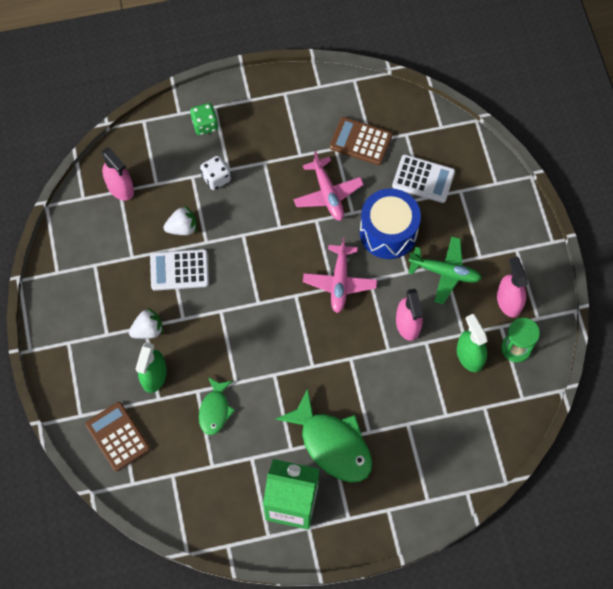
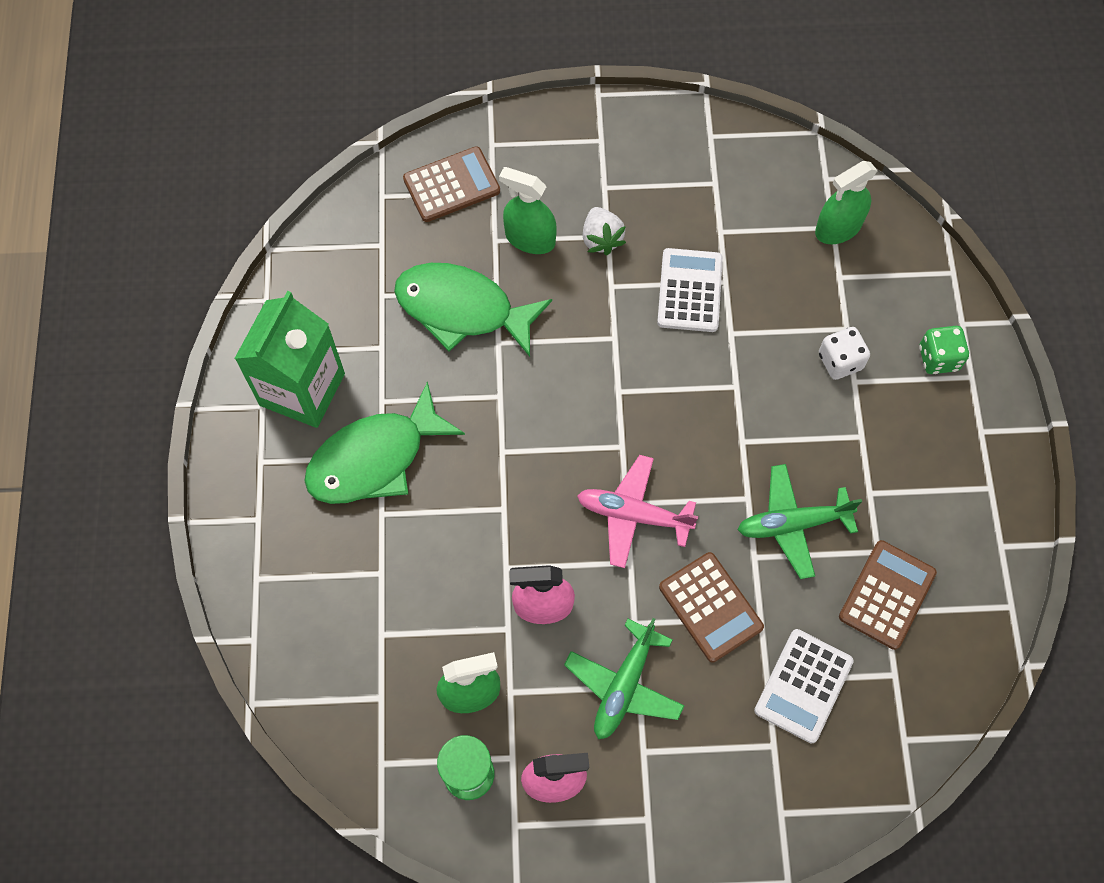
camera: 100 degrees right, 0 degrees up
(120, 187) = (838, 228): pink spray bottle -> green spray bottle
(182, 228) = (759, 303): white strawberry -> none
(215, 410) = (462, 309): green fish -> green fish, size x1.78
(328, 194) = (793, 524): pink plane -> green plane
(388, 232) = (710, 607): blue drum -> brown calculator

